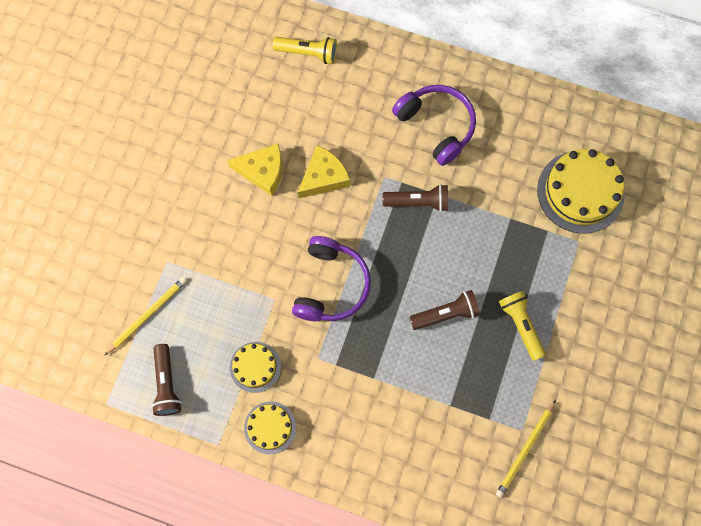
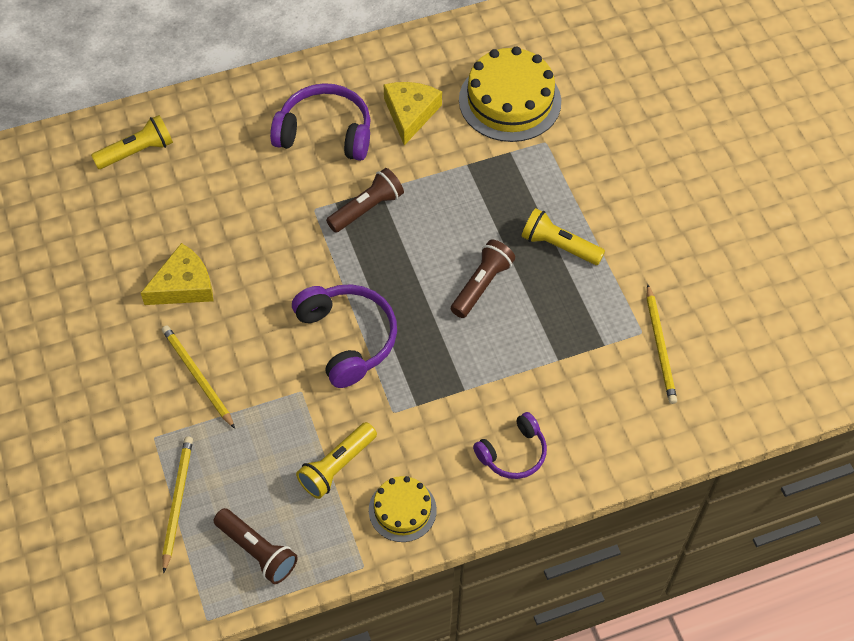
camera: 40 degrees left, 15 degrees down
(222, 241) = (197, 376): none -> yellow pencil
(255, 367) = (337, 466): yellow cake -> yellow flashlight
(324, 177) = (252, 249): yellow cheese -> yellow cheese (410, 114)
(367, 446) = (513, 453): none -> purple headphones

